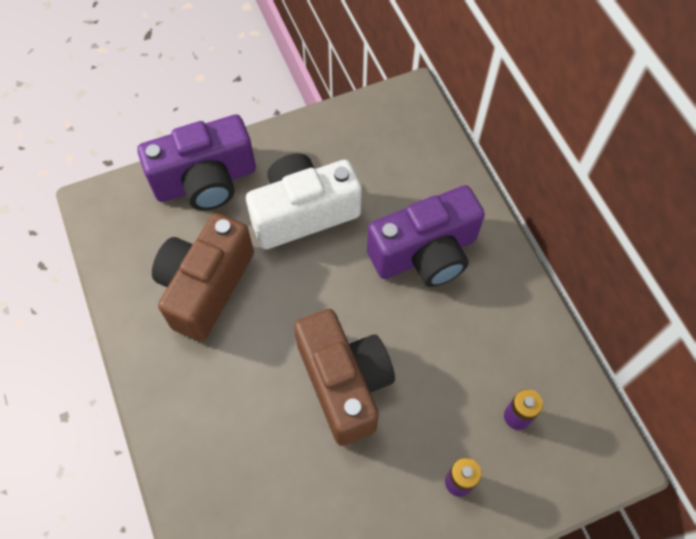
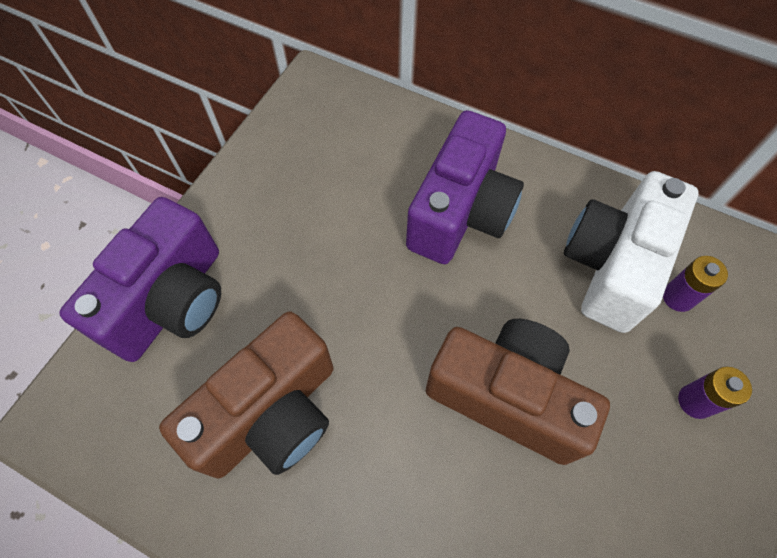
camera: 40 degrees left, 0 degrees up
(205, 287) = (271, 414): brown camera -> brown camera turned 120 degrees counterclockwise
(303, 213) = (308, 258): white camera -> white camera (612, 265)

